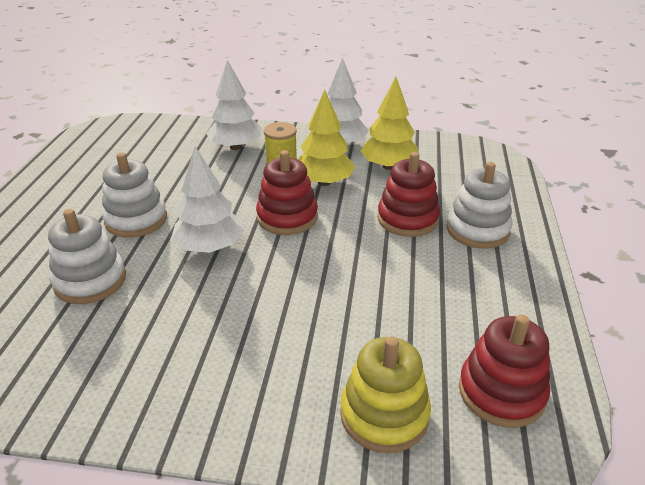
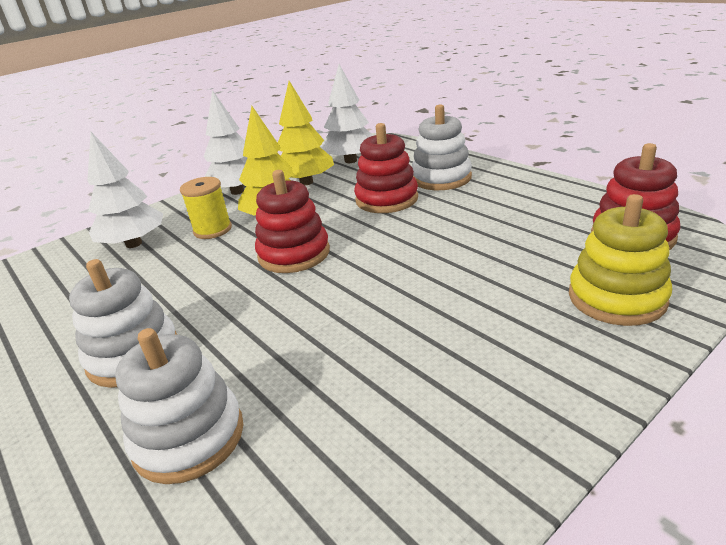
camera: 45 degrees left, 5 degrees down
(210, 247) = (267, 316): white tree -> white tree (350, 160)

